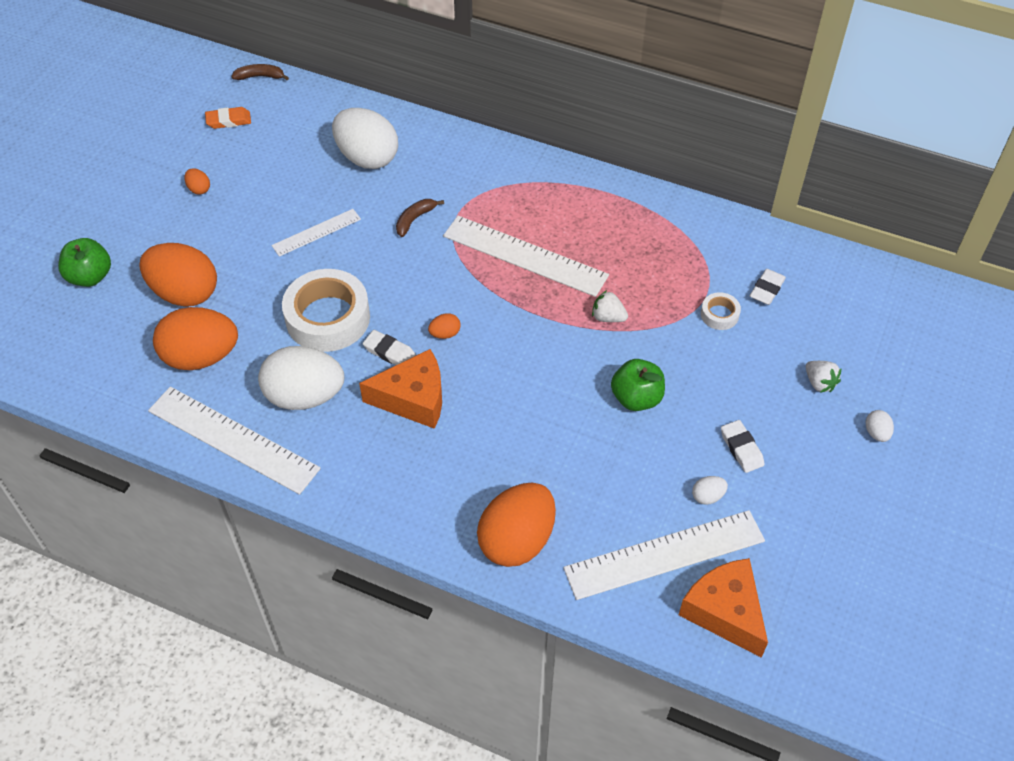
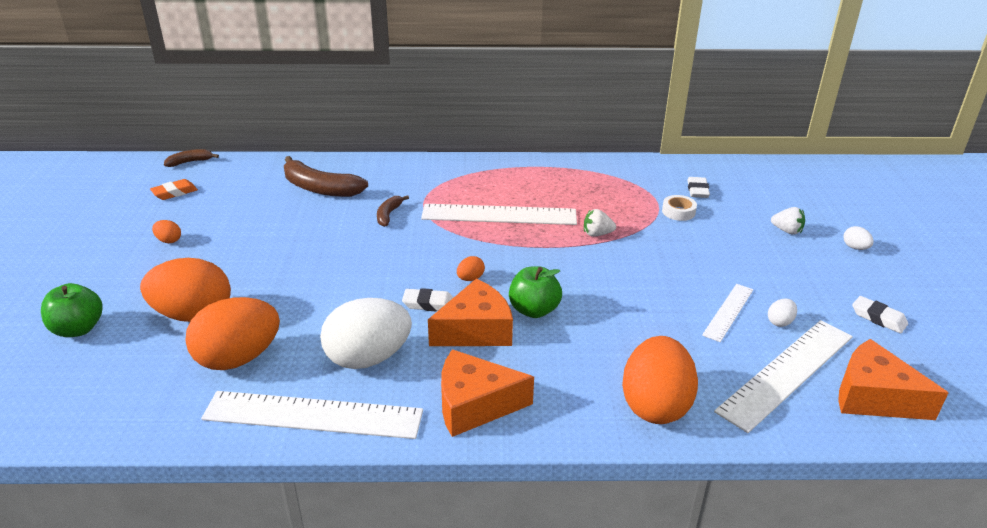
camera: 25 degrees left, 20 degrees down
(316, 232) = (304, 243): white ruler -> white ruler (728, 312)
(328, 318) = (353, 296): white tape -> none
(365, 479) = (475, 405): none -> orange cheese
(367, 157) = (320, 188): white egg -> brown banana
(636, 398) = (664, 276): green apple -> green apple (534, 310)
(741, 448) = (773, 284): white eraser -> white eraser (878, 318)

